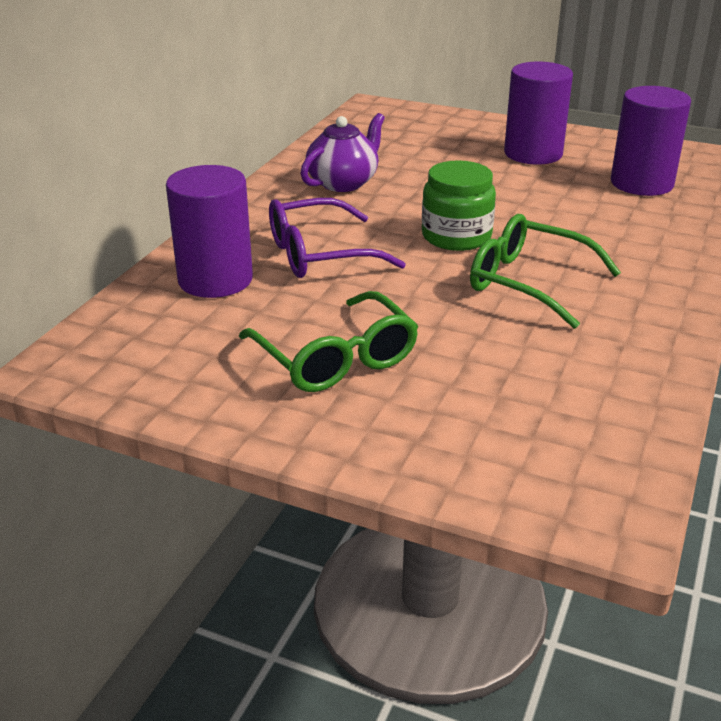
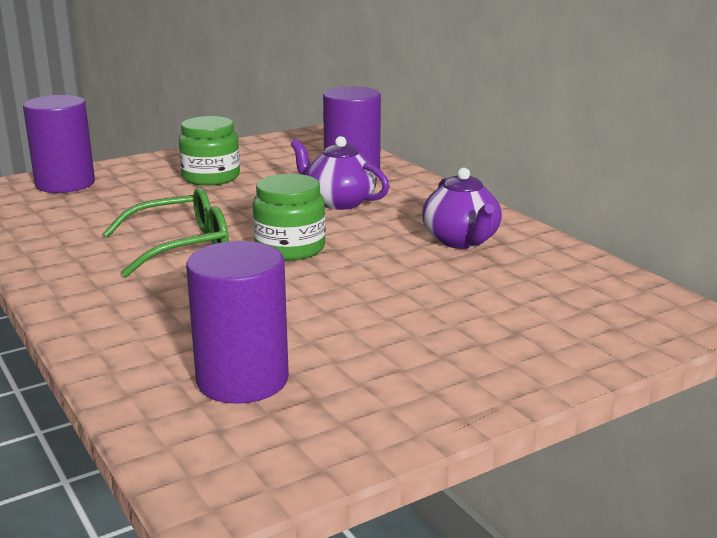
camera: 125 degrees right, 10 degrees down
(319, 254) = (339, 202): purple glasses -> purple teapot
(335, 358) = (211, 177): green glasses -> green jar
(533, 154) = (415, 353): purple cylinder -> purple cylinder (65, 184)

